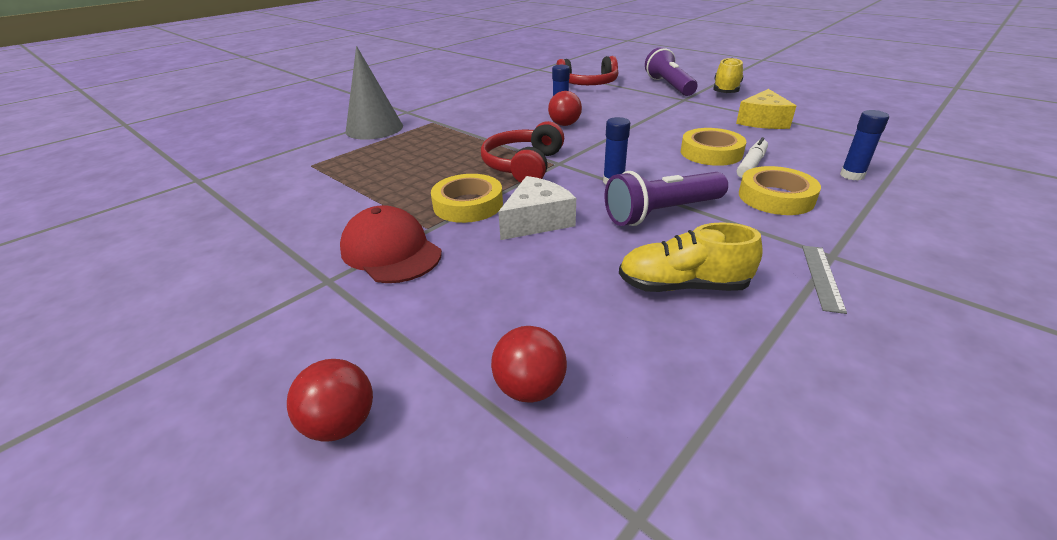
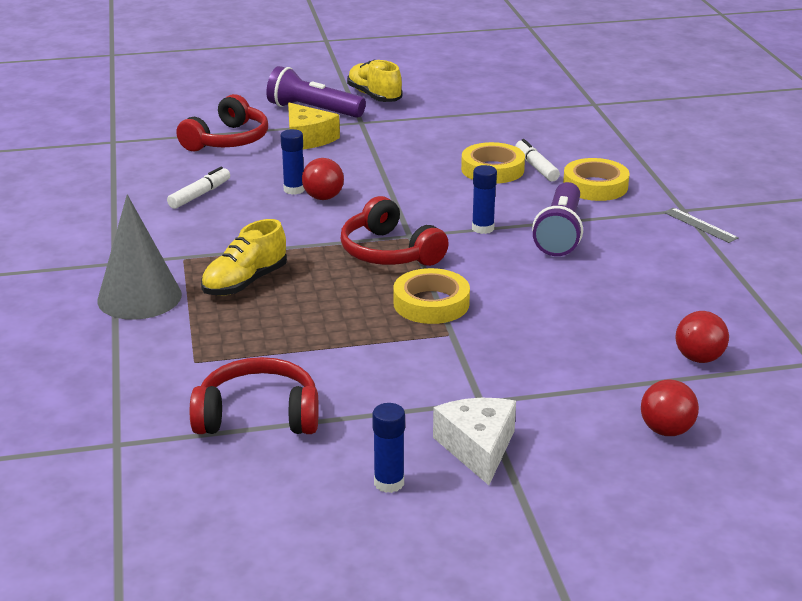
camera: 55 degrees left, 5 degrees down
(252, 205) = (258, 415): none -> red headphones
(391, 251) = (469, 361): red cap -> none
(512, 100) = (199, 195): none -> white marker
(537, 221) = (504, 284): white cheese -> white cheese (478, 448)
(682, 286) = (657, 270): yellow shoe -> yellow shoe (245, 282)
(762, 121) = (467, 121): yellow cheese -> yellow cheese (307, 138)
(852, 175) = (603, 146): blue glue stick -> blue glue stick (389, 483)

